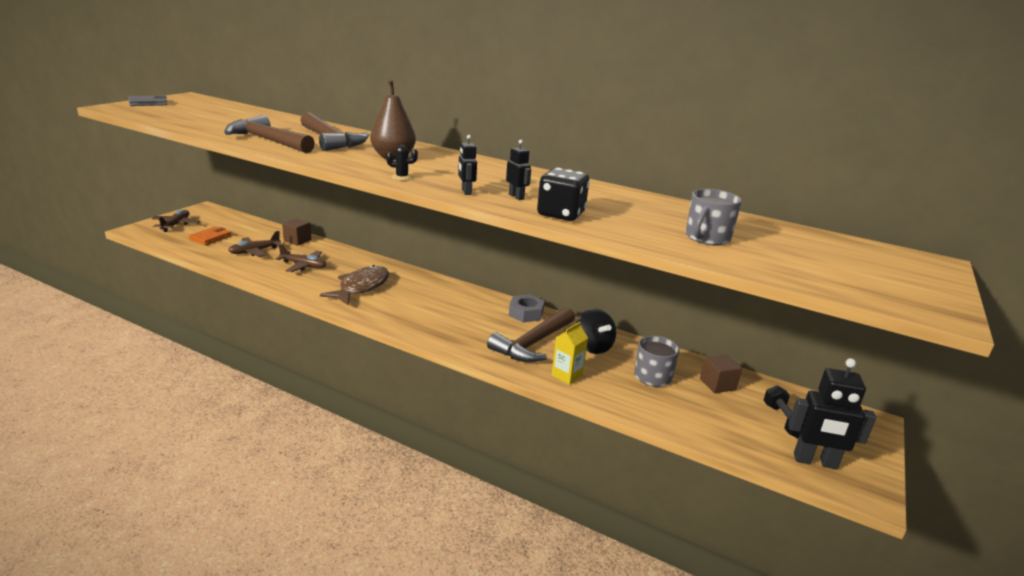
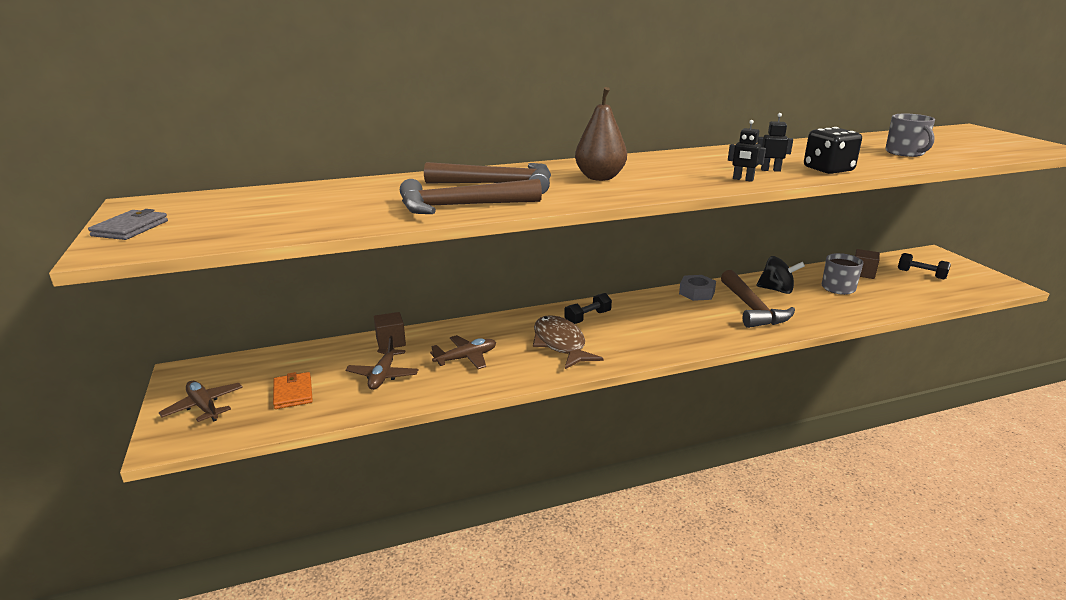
camera: 45 degrees left, 0 degrees up
(402, 177) = (675, 188): black cactus -> none
(415, 285) = (587, 317): none -> black dumbbell
(567, 375) = (814, 315): yellow carton -> none
(815, 461) = (972, 285): black robot -> none

